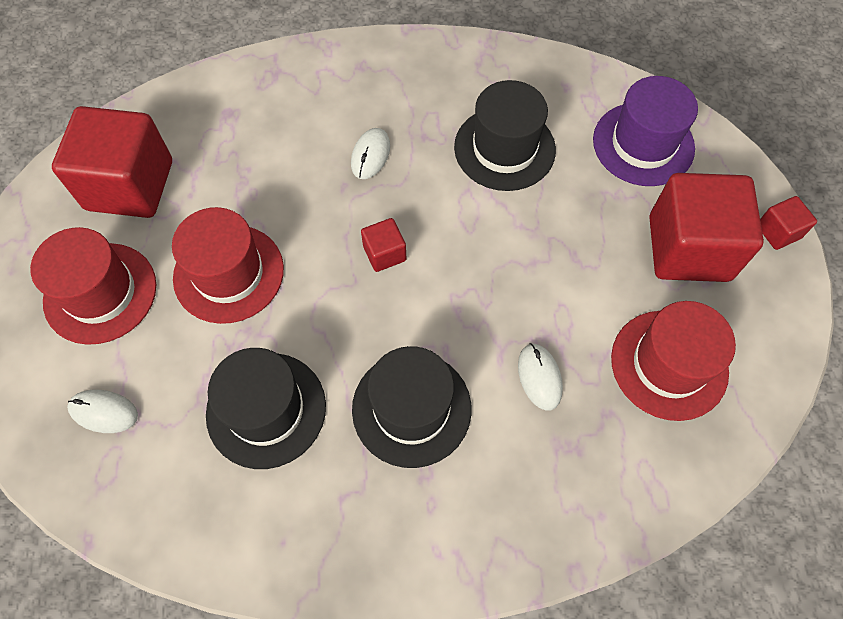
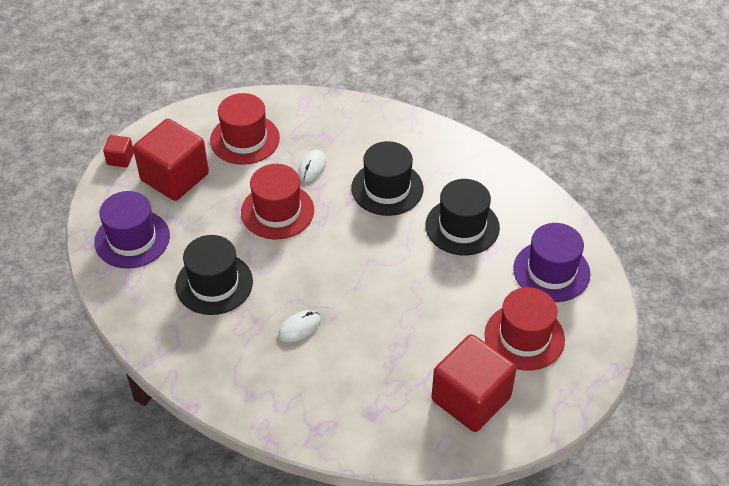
camera: 145 degrees left, 15 degrees down
(104, 412) = (551, 271): white mouse -> purple hat
(229, 273) = (439, 305): red hat -> red hat (277, 211)
(384, 253) = (340, 265): red cube -> none

